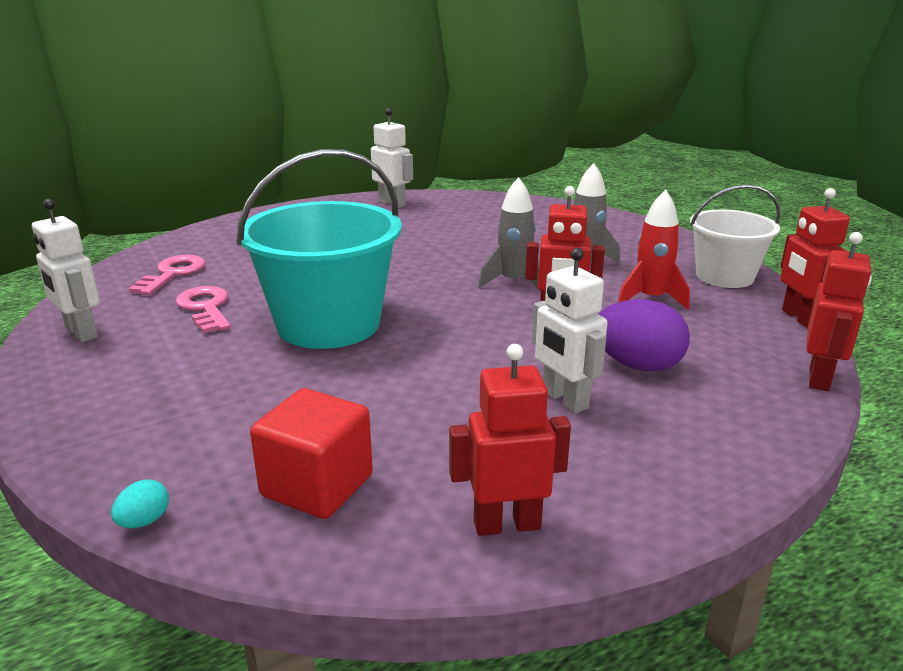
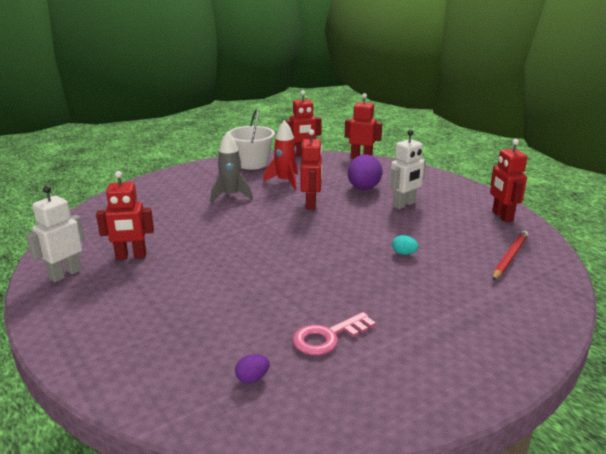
camera: 95 degrees left, 0 degrees up
(81, 333) = (394, 398): white robot -> none
(144, 521) = (570, 298): turquoise egg -> turquoise egg (404, 253)
(172, 274) = (252, 378): pink key -> purple egg
(317, 485) = (510, 257): red cube -> red pencil
(328, 324) = (342, 275): turquoise bucket -> none
(419, 223) = (131, 256): none -> red robot
(514, 282) = (264, 216): grey rocket -> none

